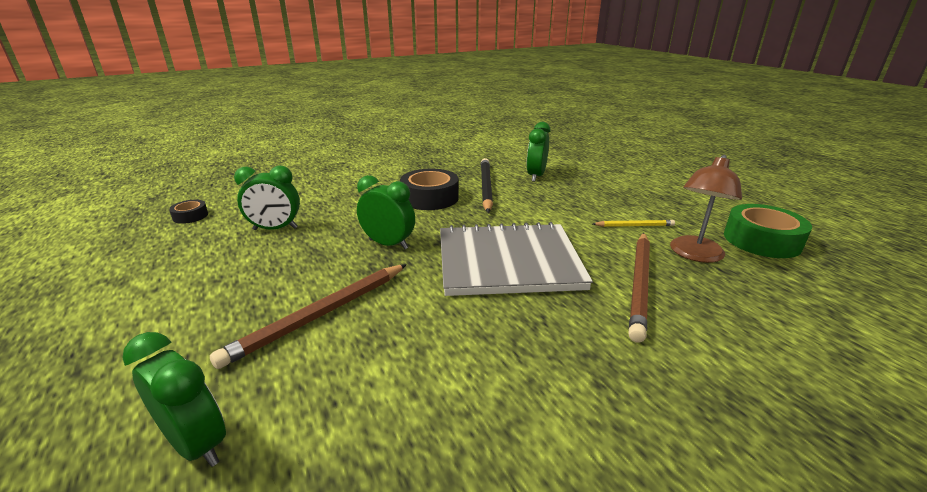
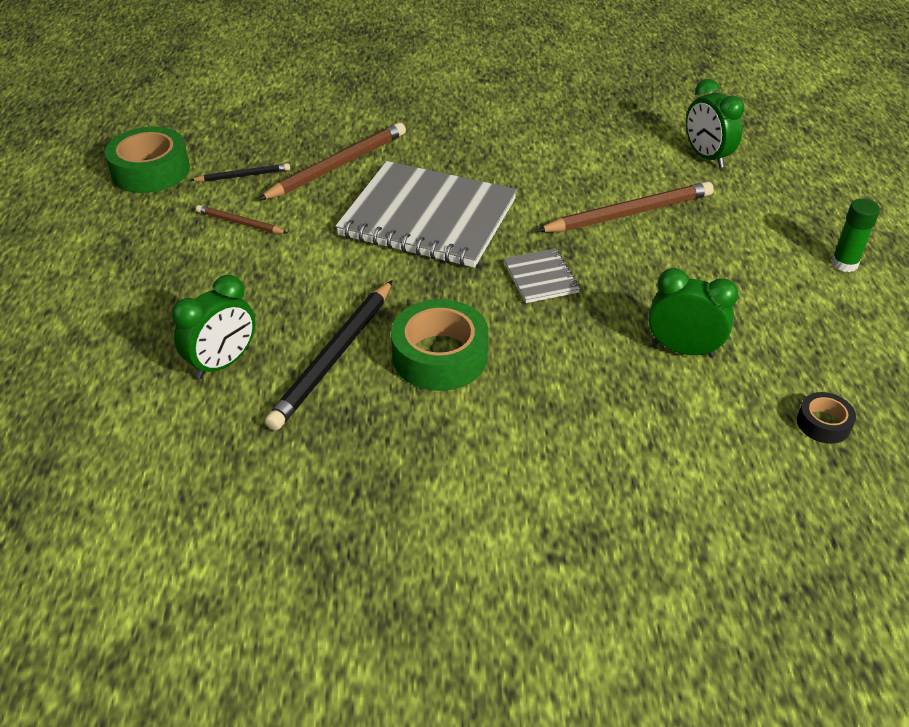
camera: 155 degrees left, 15 degrees up
(85, 321) = (844, 263): none -> green glue stick
(388, 244) = (541, 278): green clock -> grey notebook
(430, 198) = (440, 356): black tape -> green tape
(634, 226) = (240, 223): yellow pencil -> brown pencil
(694, 255) = (243, 176): brown lamp -> black pencil

